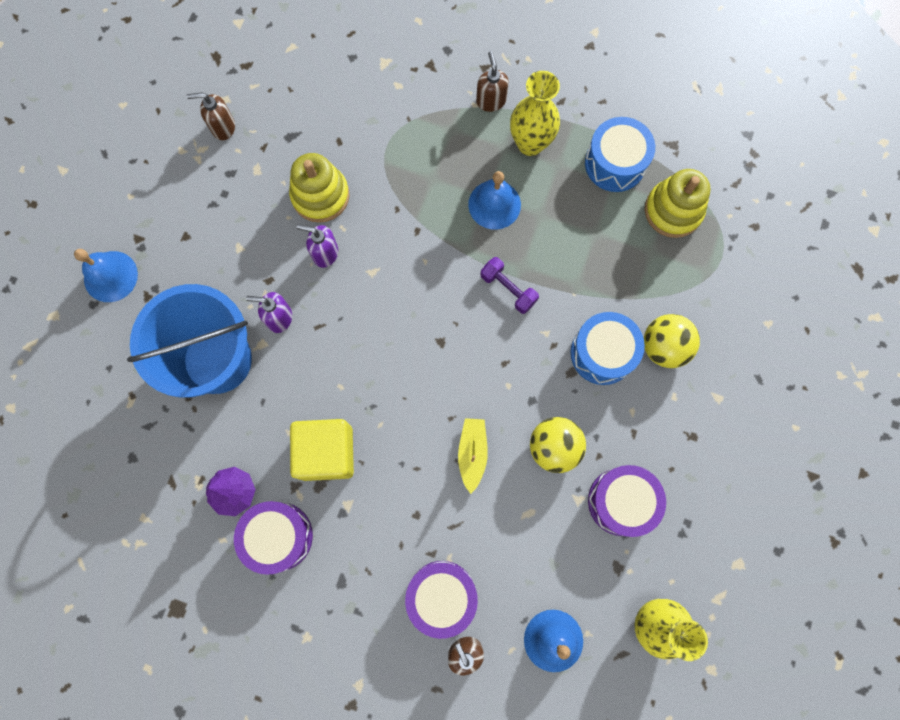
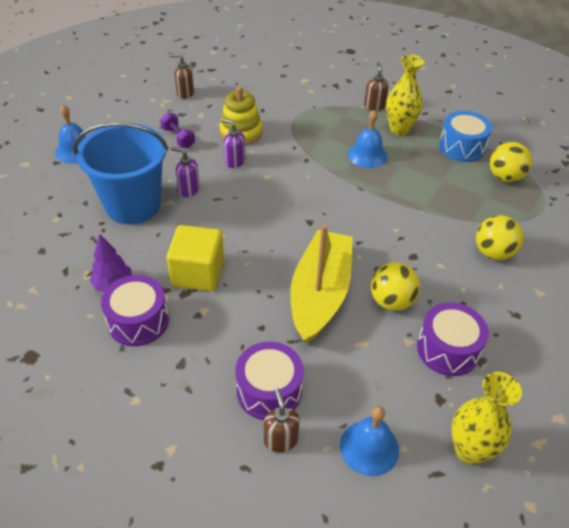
camera: 10 degrees right, 30 degrees down
(472, 453) = (320, 294): yellow boat -> yellow boat, size x2.19
(508, 289) = (369, 200): purple dumbbell -> purple dumbbell (178, 138)
(602, 353) = (441, 248): blue drum -> none
(673, 210) = (505, 177): yellow stacking toy -> yellow ball

